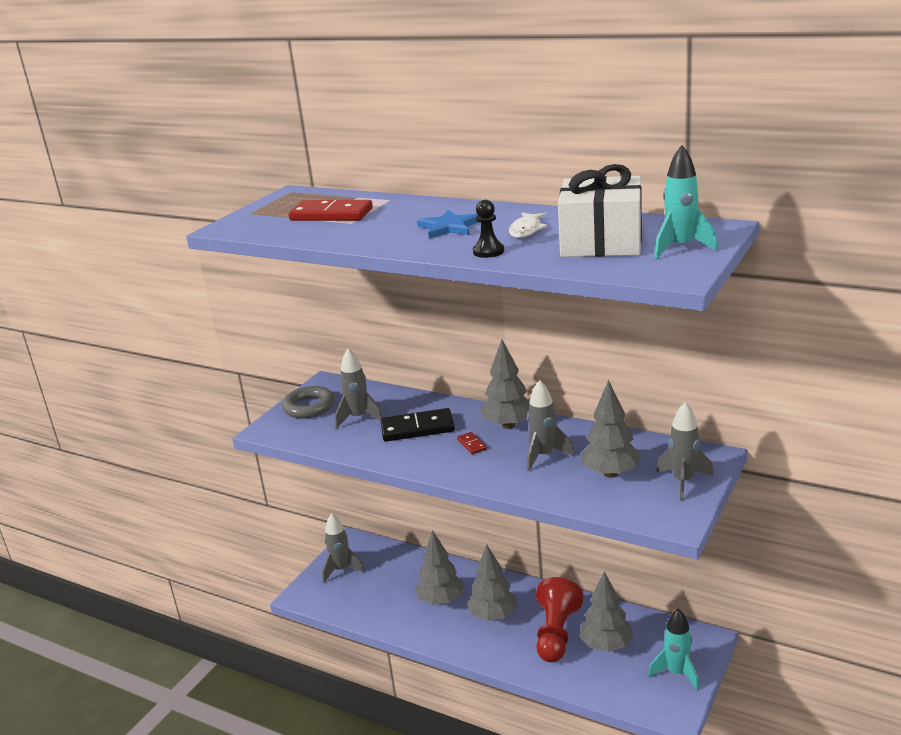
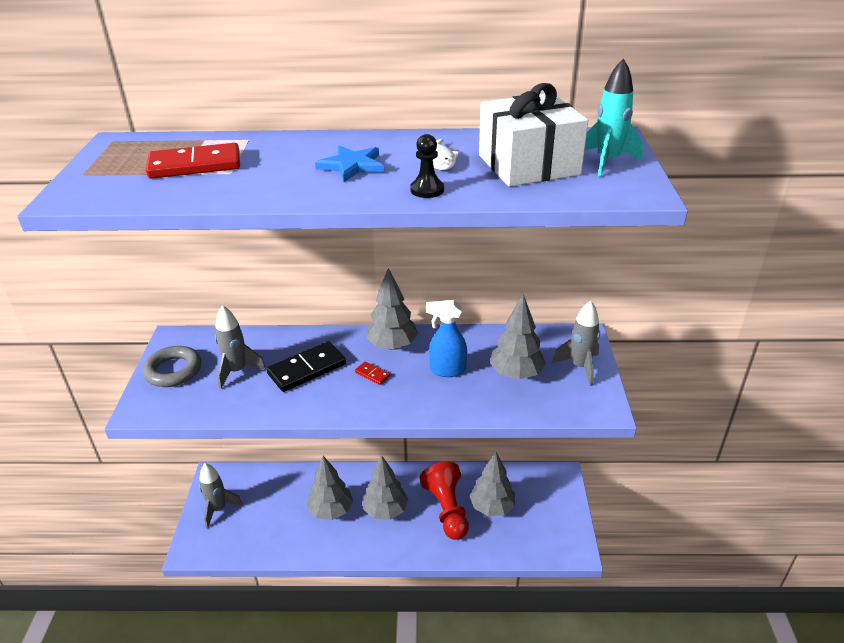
camera: 30 degrees left, 10 degrees up
(544, 456) = (447, 370): grey rocket -> blue spray bottle
(677, 673) = (557, 513): turquoise rocket -> none

